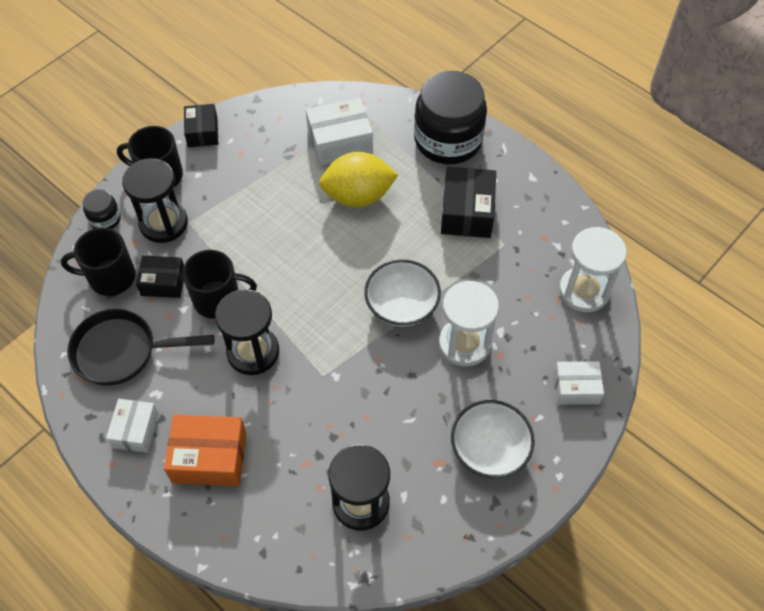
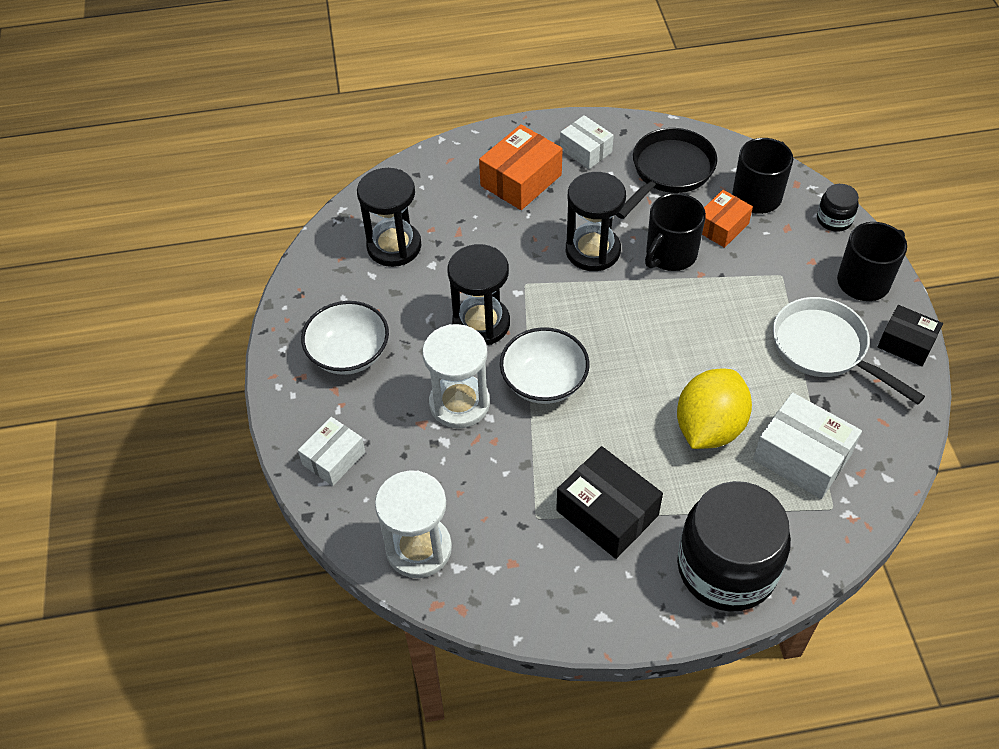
camera: 130 degrees right, 5 degrees down
(163, 223) = (795, 257): black hourglass -> black hourglass (481, 323)
(163, 282) = (722, 227): black box -> orange box
(241, 169) = (825, 349): none -> white pan
(340, 142) = (802, 457): white box -> white box turned 75 degrees counterclockwise

